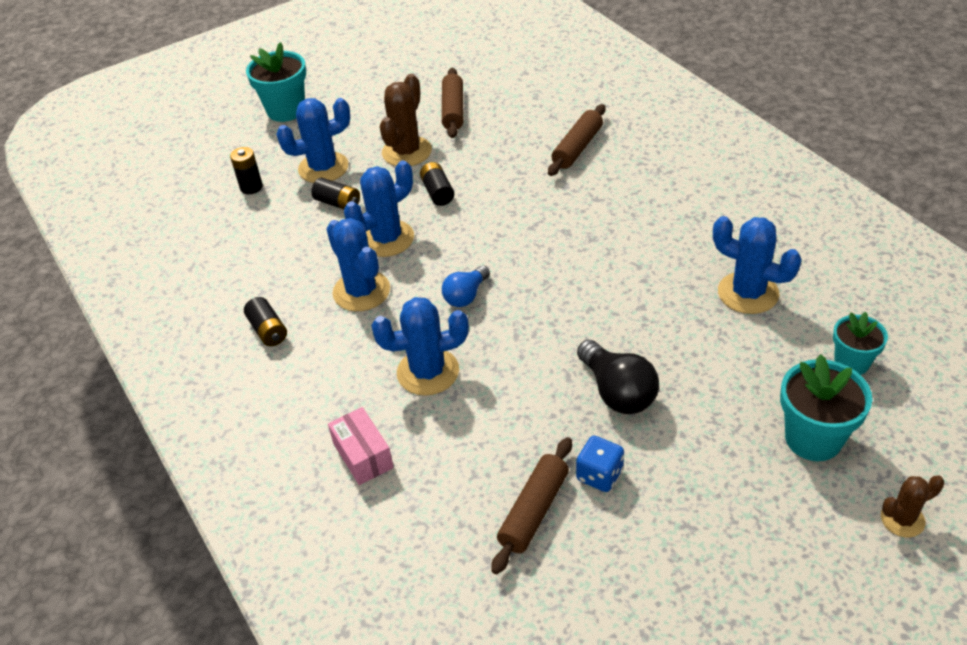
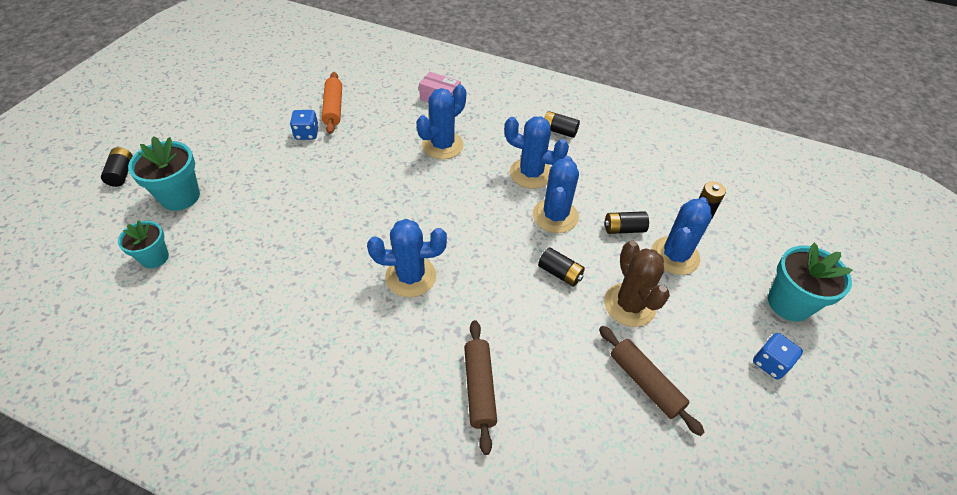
camera: 140 degrees right, 5 degrees up
(353, 90) = (770, 363): none -> blue dice
(466, 296) = (459, 198): blue light bulb -> none
(534, 511) = (333, 108): brown rolling pin -> orange rolling pin
(617, 392) = (318, 177): black light bulb -> none
(748, 293) = (247, 285): blue cactus -> blue cactus (410, 276)
(902, 519) = (121, 173): brown cactus -> black battery

